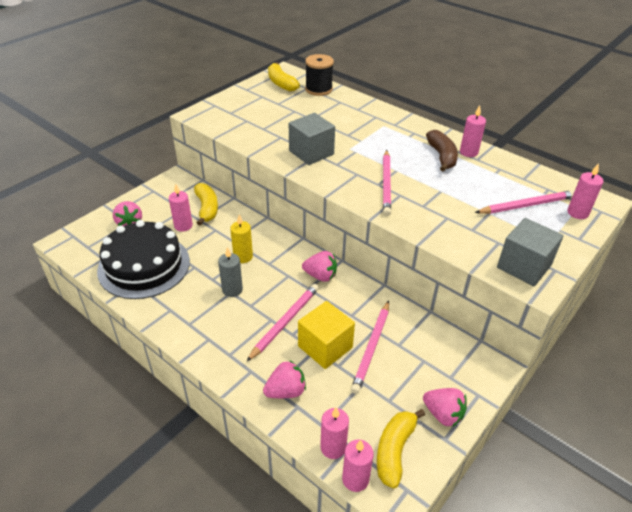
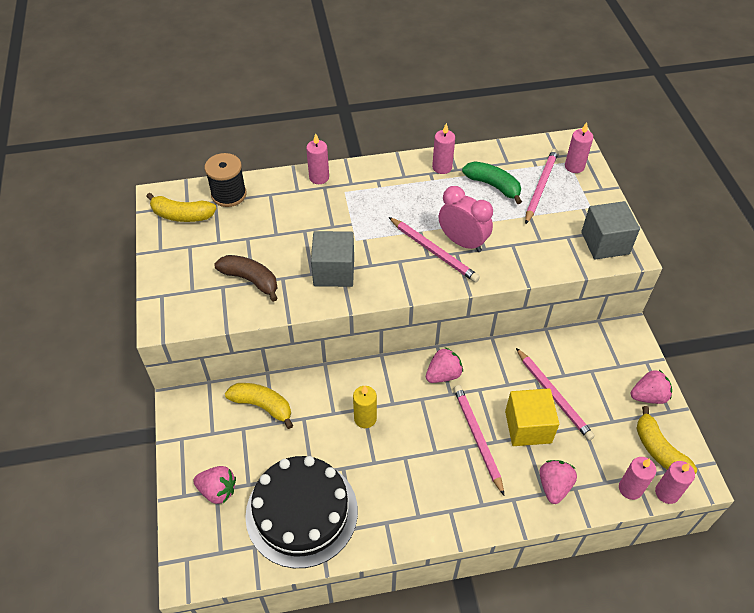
camera: 50 degrees left, 10 degrees up
(183, 226) = (270, 443): pink candle -> pink candle (319, 177)
(232, 290) = (403, 454): grey candle -> none
(413, 193) = (462, 242): none -> pink clock
(442, 156) = (431, 188): brown banana -> brown banana (251, 280)
(489, 182) = (493, 186): none -> green banana

